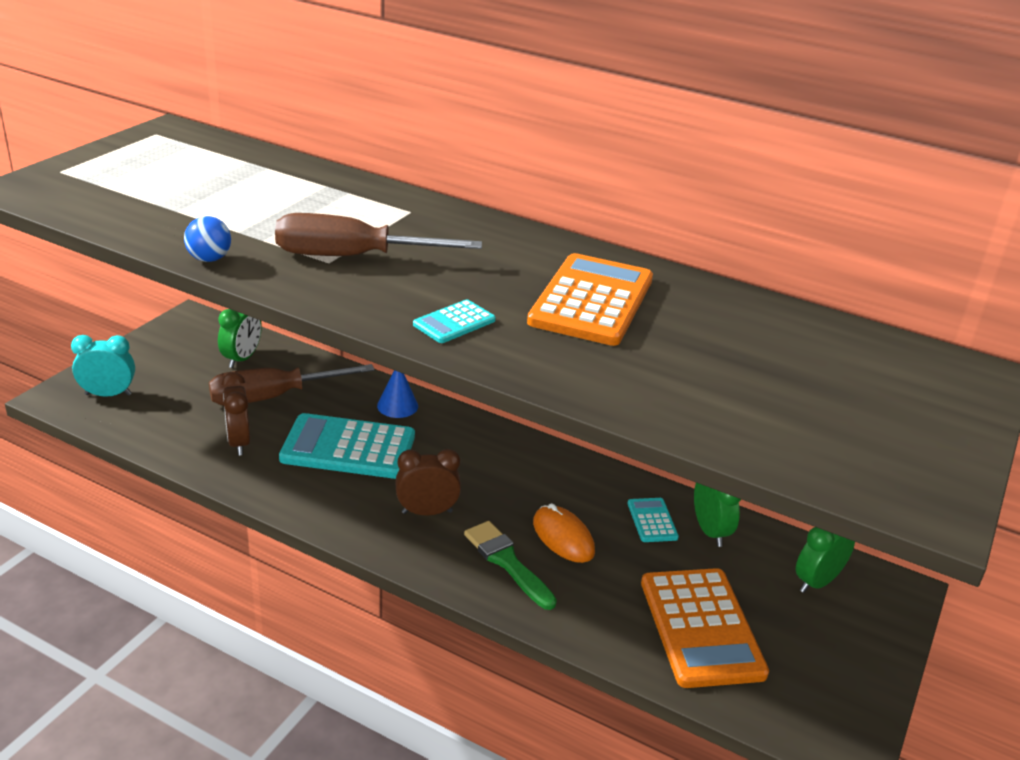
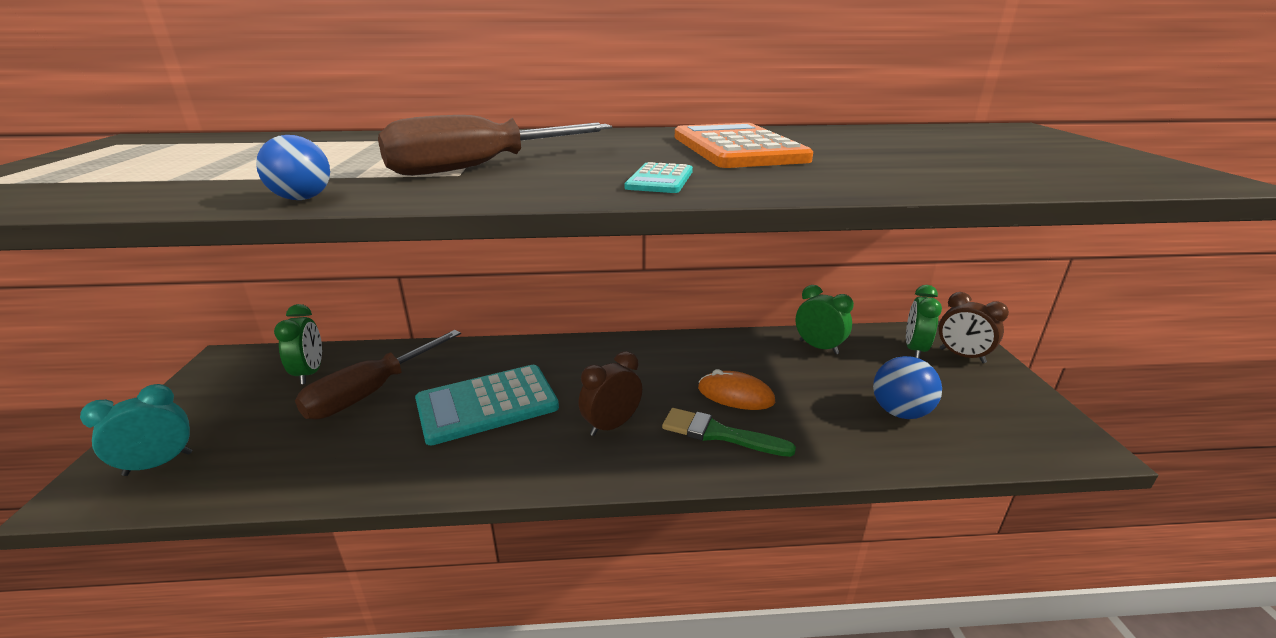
camera: 30 degrees left, 5 degrees down
(238, 443) = (366, 446): brown clock -> brown clock (962, 356)
(397, 406) = (500, 355): blue cone -> none
(652, 520) = (777, 356): turquoise calculator -> none
(701, 627) = (900, 412): orange calculator -> blue ball

